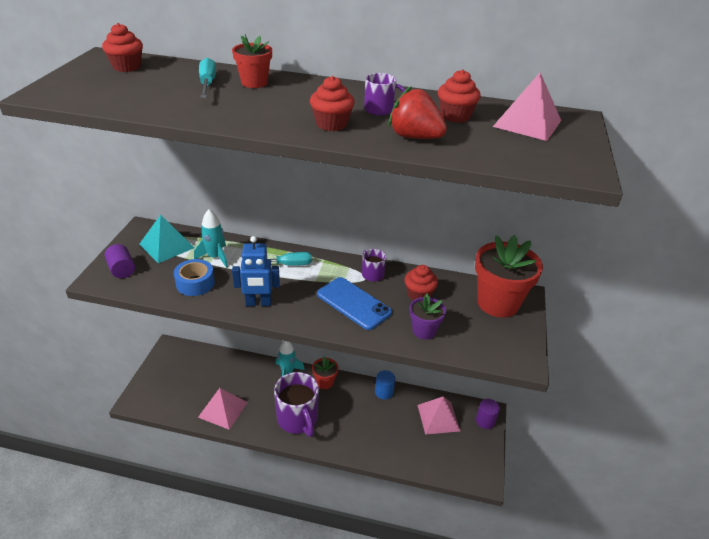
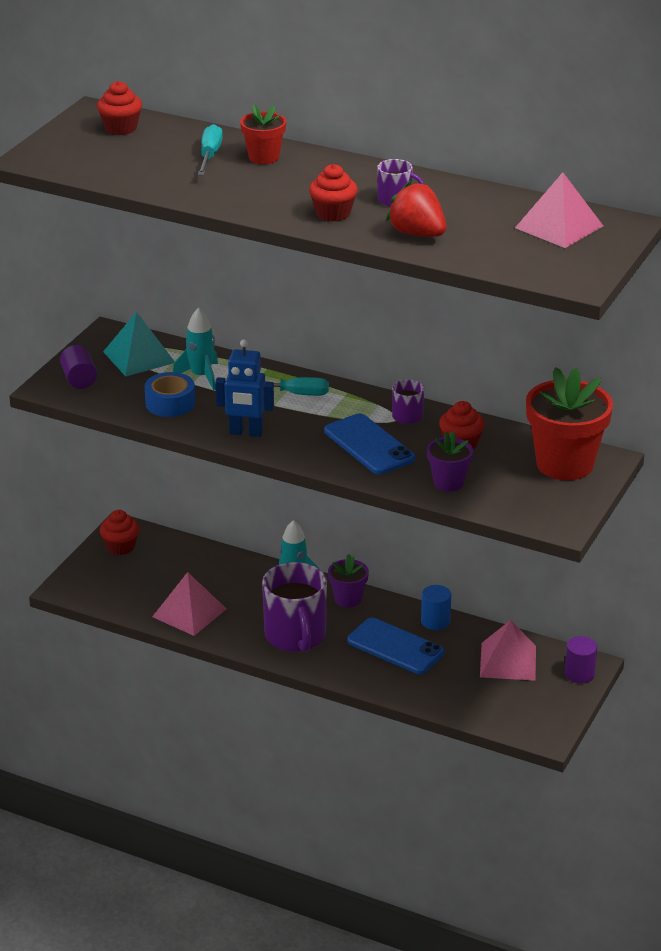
camera: 15 degrees right, 5 degrees down
(325, 382) = (348, 599): red flower pot -> purple flower pot
(364, 417) = (395, 647): none -> blue phone
(455, 116) = (479, 213): red cupcake -> red cupcake (120, 547)

